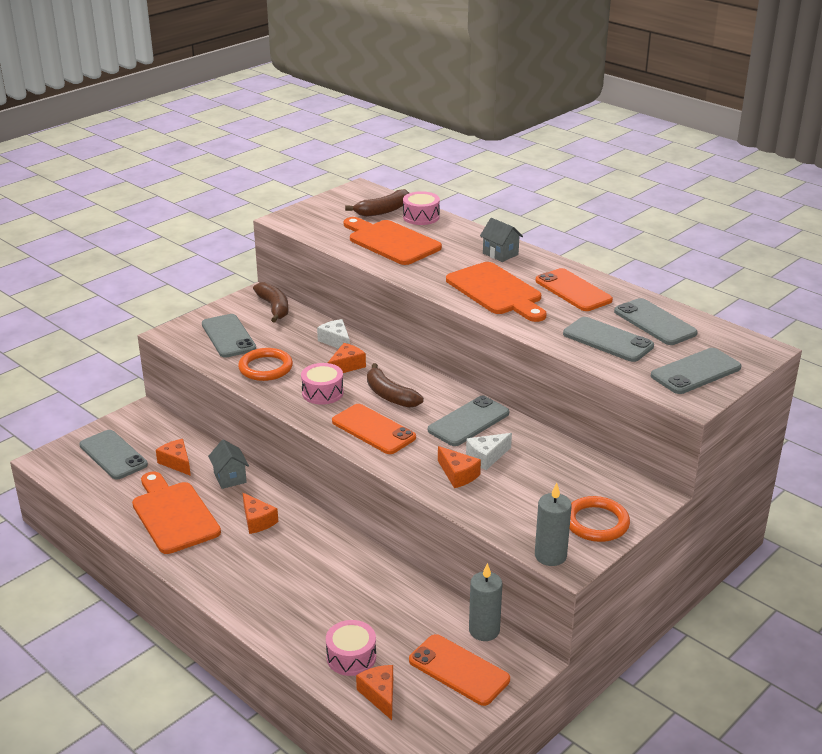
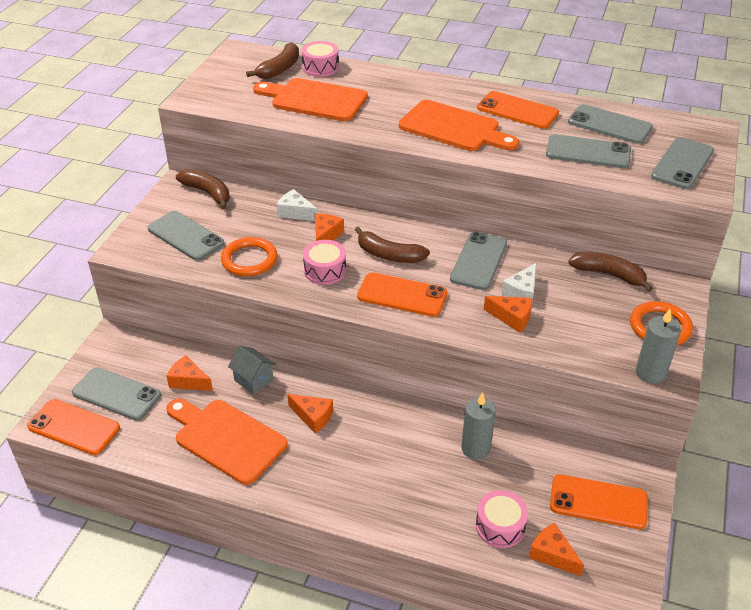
camera: 25 degrees left, 10 degrees up
(63, 469) = (74, 427): none -> orange phone
(484, 630) = (590, 455): grey candle -> grey candle (475, 448)
(500, 254) = (424, 89): grey house -> none
(586, 466) = (609, 274): none -> brown banana

